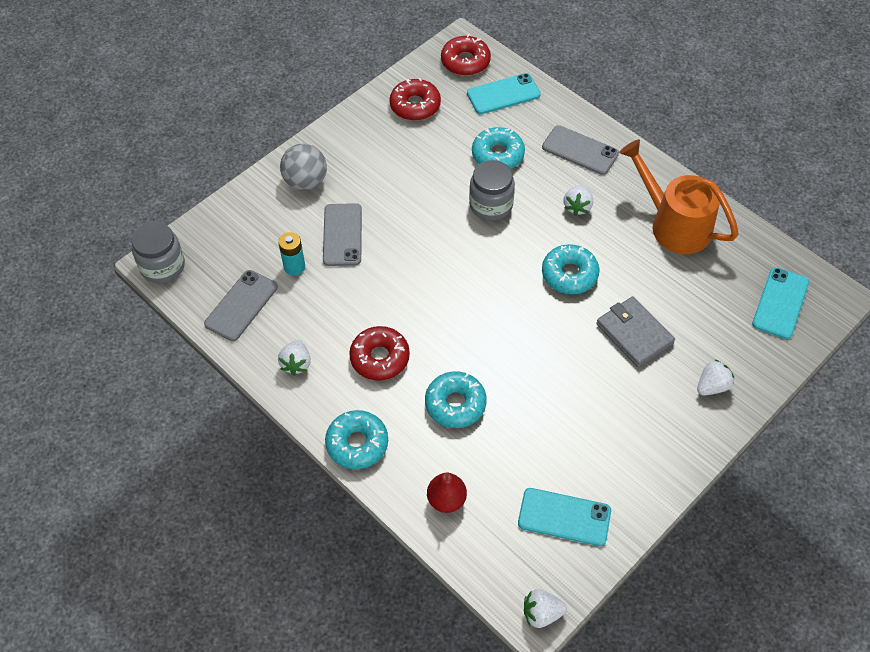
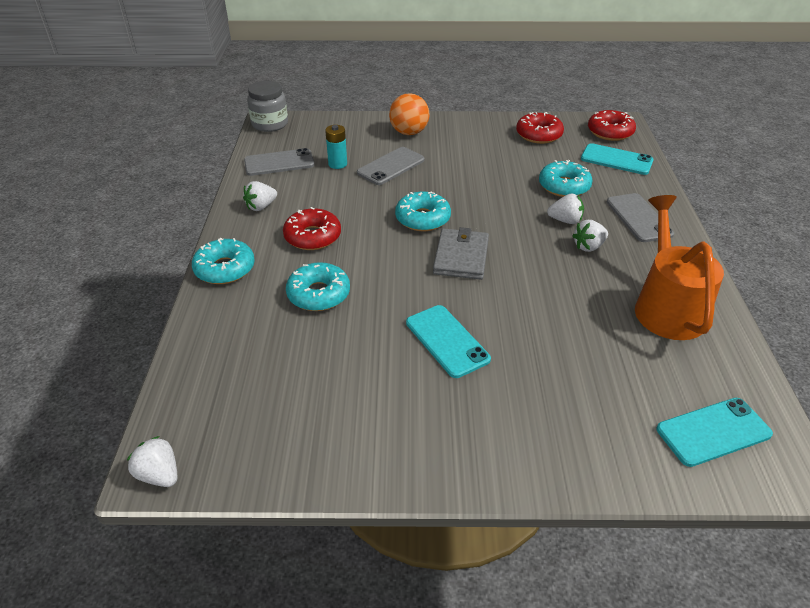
camera: 45 degrees right, 15 degrees down
(306, 182) = (409, 132): grey ball -> orange ball
(446, 500) = (222, 342): red pear -> none
(491, 205) = (518, 208): grey jar -> none
(564, 517) = (280, 425): turquoise phone -> turquoise phone (447, 341)
(569, 274) = (522, 280): turquoise donut -> turquoise donut (422, 218)
(634, 333) = (524, 351): grey wallet -> grey wallet (461, 257)
(712, 386) = (548, 441): white strawberry -> white strawberry (565, 220)

